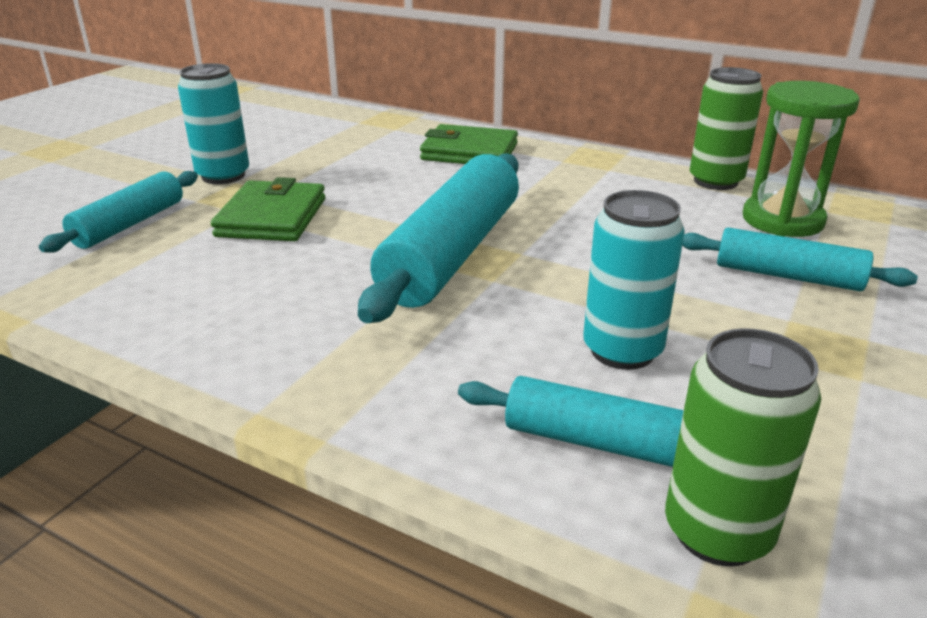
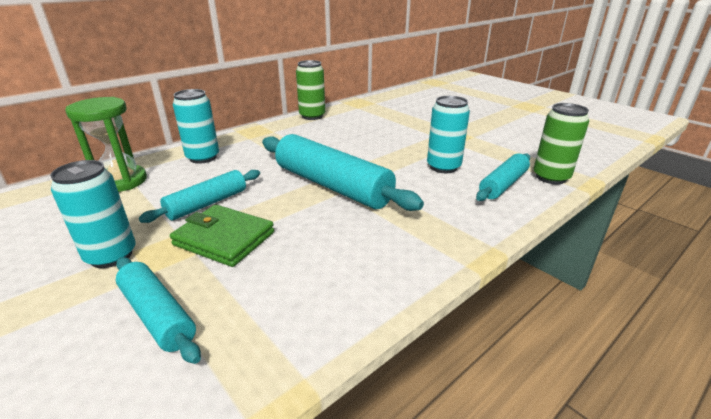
camera: 70 degrees left, 0 degrees up
(469, 152) = (203, 158): green wallet -> turquoise can
(782, 220) = (359, 116): green hourglass -> green hourglass (121, 181)
(787, 276) = (403, 127): turquoise rolling pin -> turquoise rolling pin (207, 203)

